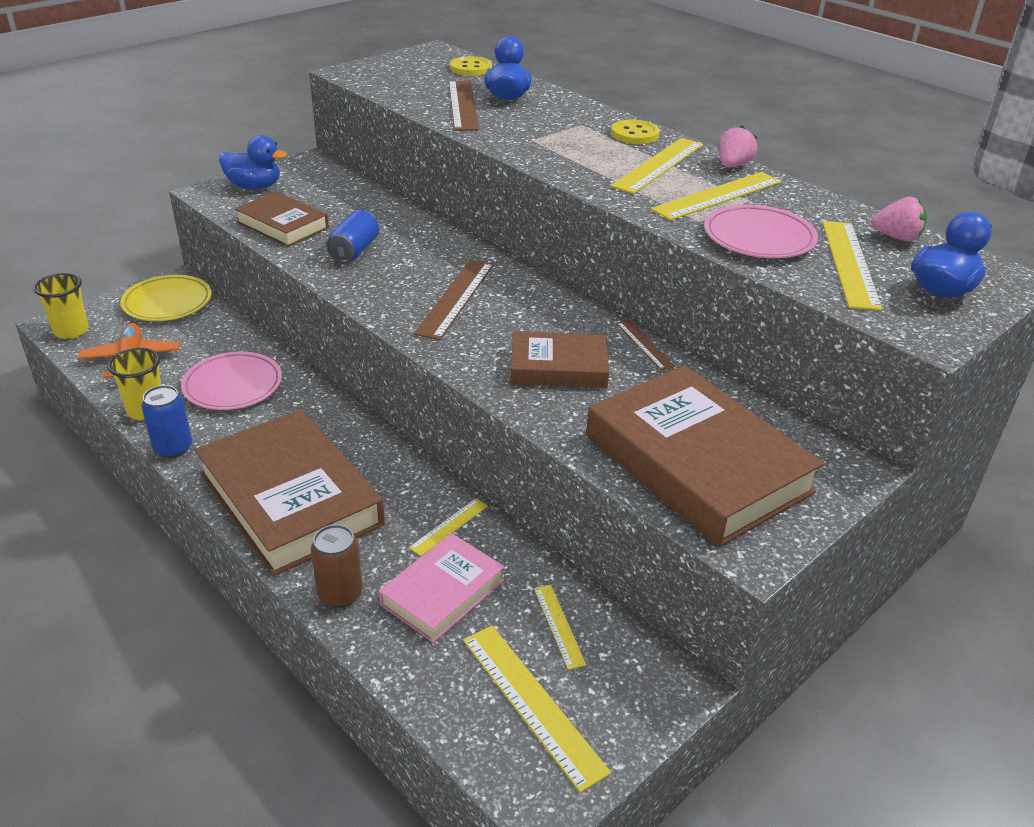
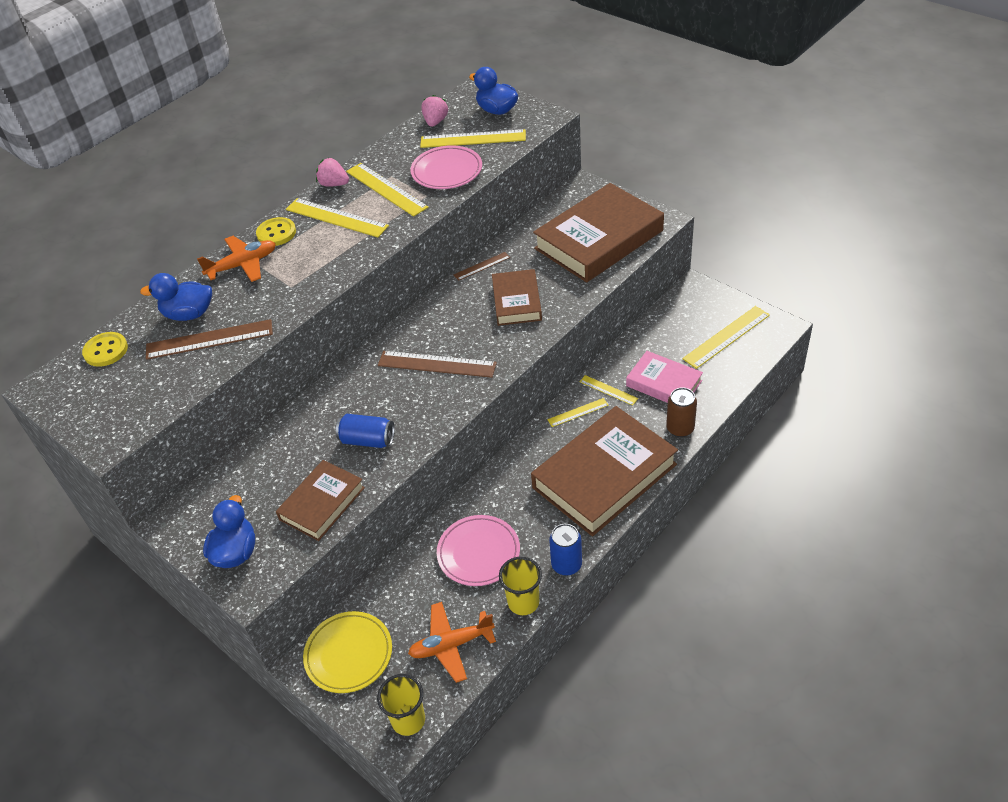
camera: 90 degrees left, 10 degrees up
(558, 625) = (672, 333): yellow ruler -> yellow ruler (578, 412)
(580, 118) = (243, 265): none -> orange plane

